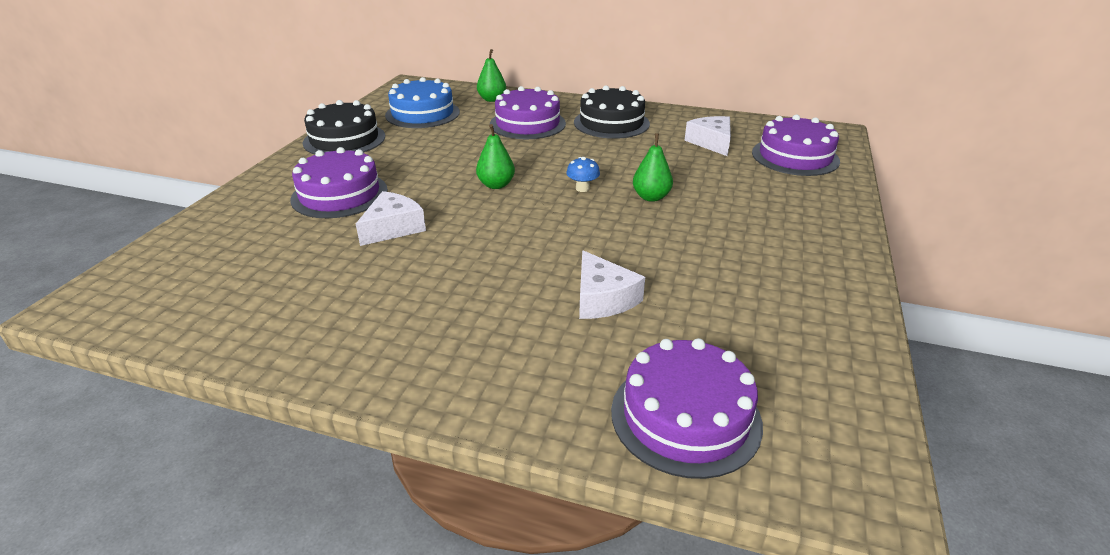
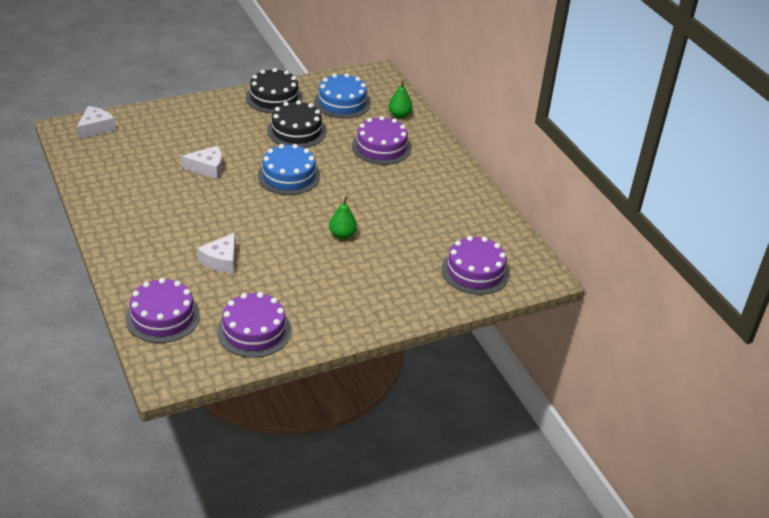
camera: 45 degrees right, 5 degrees up
(339, 194) = (217, 134): purple cake -> purple cake (254, 331)
(496, 185) = (288, 176): green pear -> blue cake
(582, 188) = (322, 207): blue mushroom -> none
(611, 123) = (428, 178): black cake -> black cake (296, 131)
(711, 142) = (451, 229): white cheese -> white cheese (95, 128)

